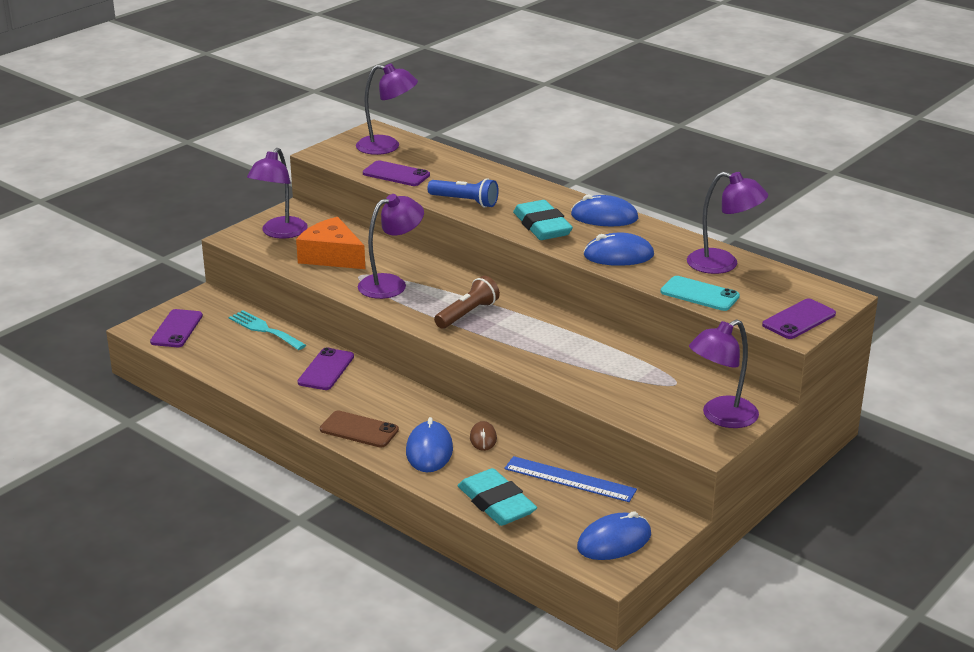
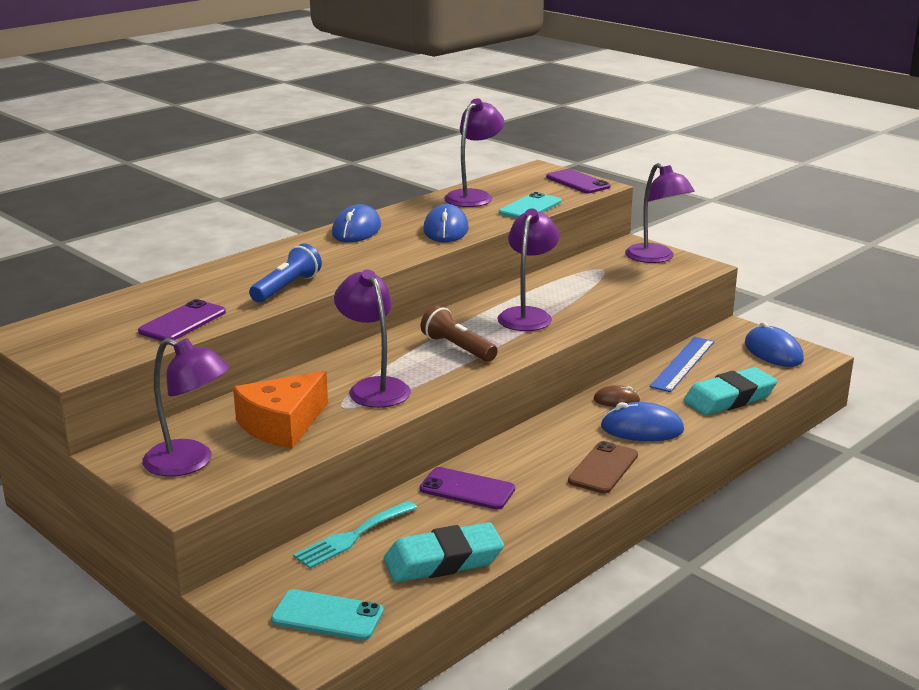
camera: 85 degrees left, 5 degrees down
(177, 329) = (327, 616): purple phone -> turquoise phone
(387, 147) = (87, 326): purple lamp -> purple lamp (527, 315)
(542, 226) = (368, 255): turquoise eraser -> turquoise eraser (443, 561)

